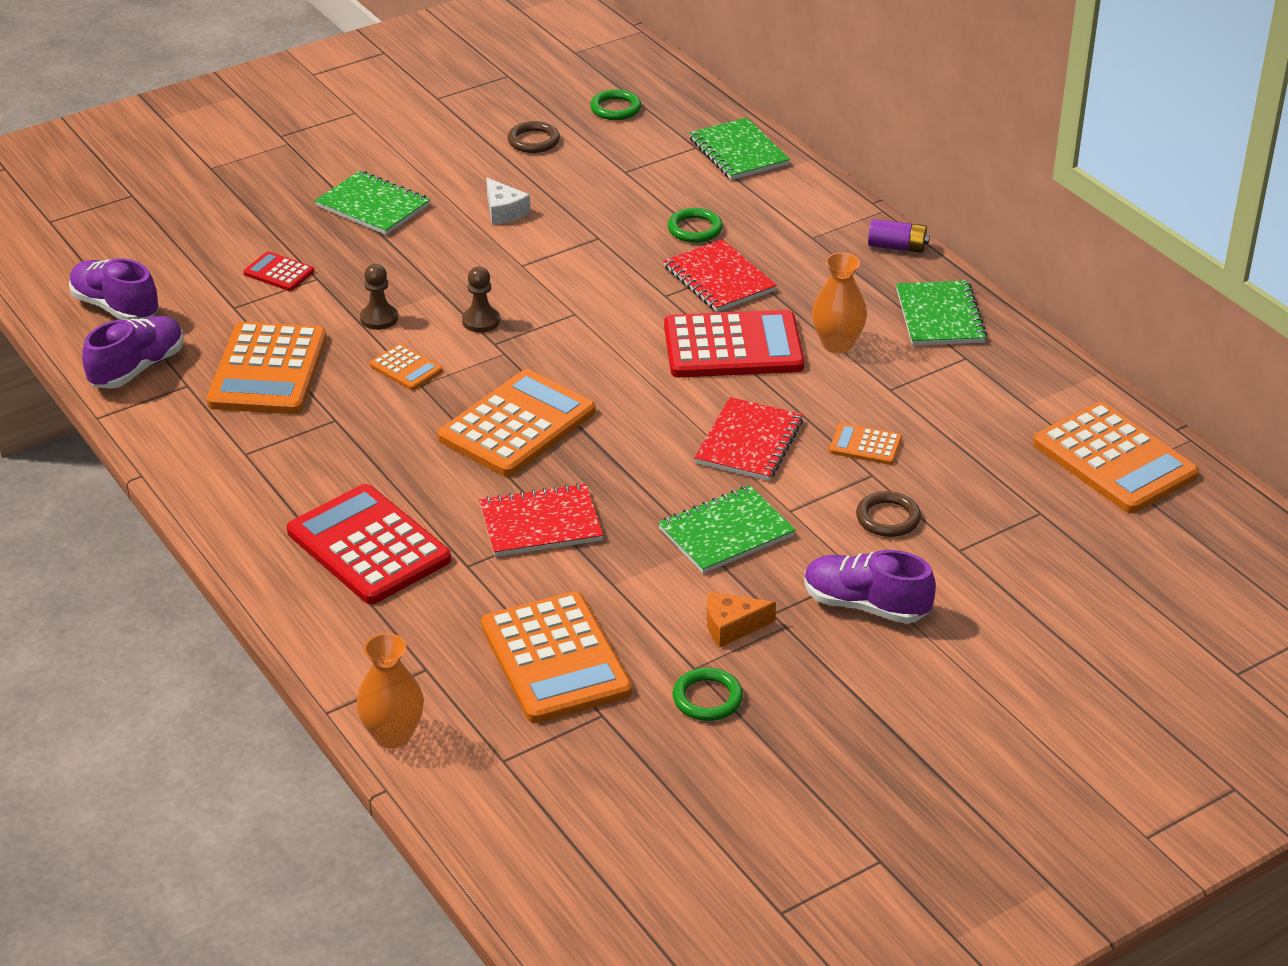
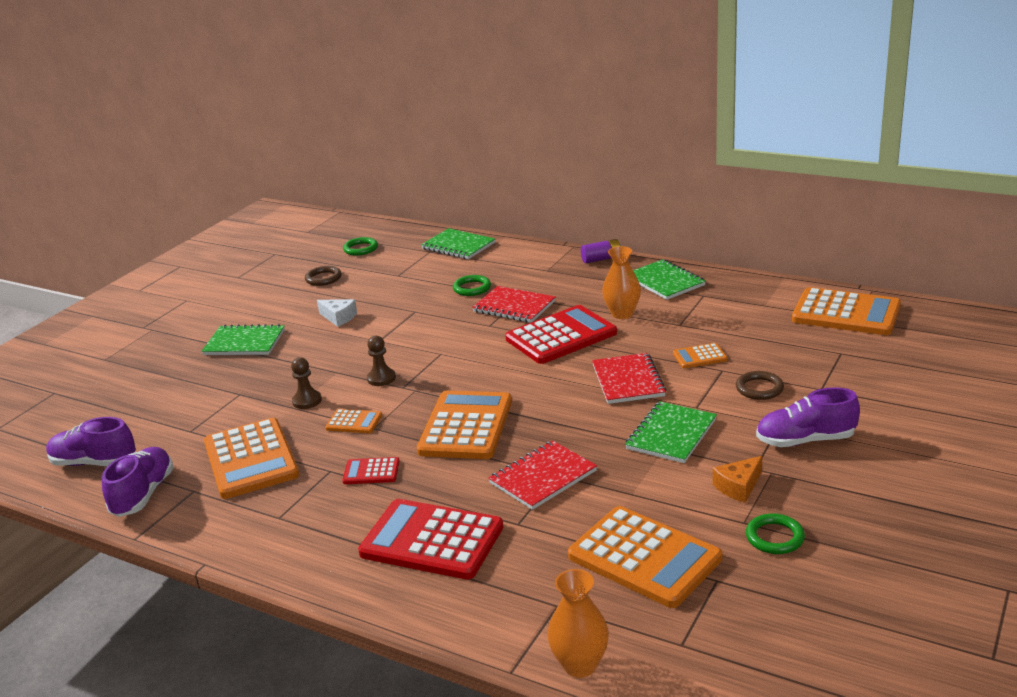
camera: 25 degrees left, 10 degrees down
(279, 272) = (208, 400): red calculator -> red calculator (371, 472)

